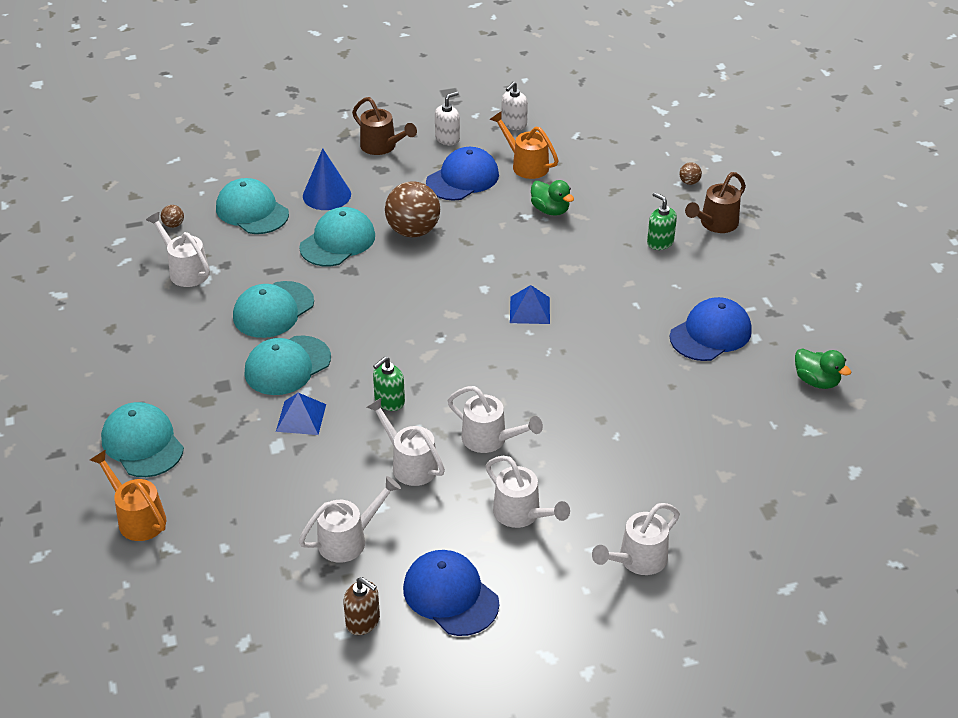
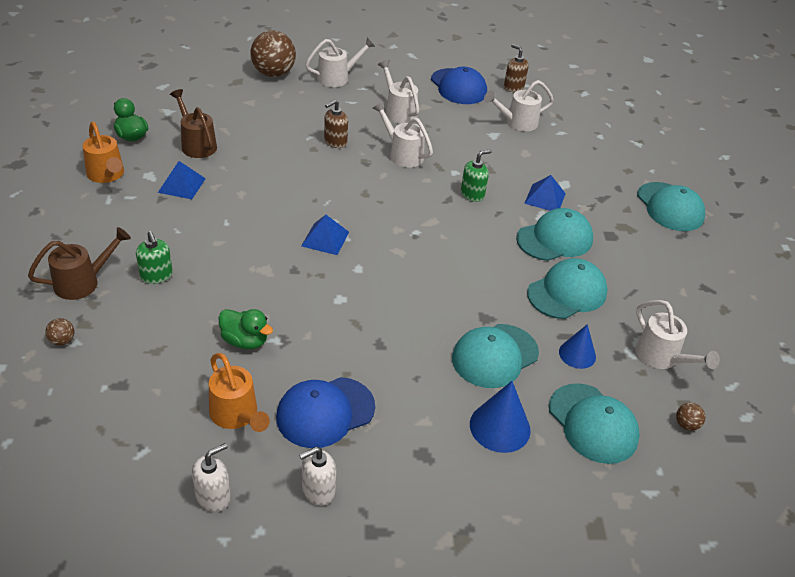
camera: 170 degrees left, 0 degrees up
(137, 518) = (662, 163): orange watering can -> orange watering can (107, 175)
(264, 257) = (577, 354): none -> blue cone
(382, 147) = (413, 497): brown watering can -> brown watering can (196, 144)
(410, 464) = (466, 152): white watering can -> none
(413, 231) = (408, 350): brown ball -> brown ball (273, 73)
(550, 210) = (245, 341): green duck -> green duck turned 150 degrees clockwise
(580, 437) = (335, 142): none -> brown soap dispenser
(710, 334) = (182, 185): blue cap -> blue pyramid

